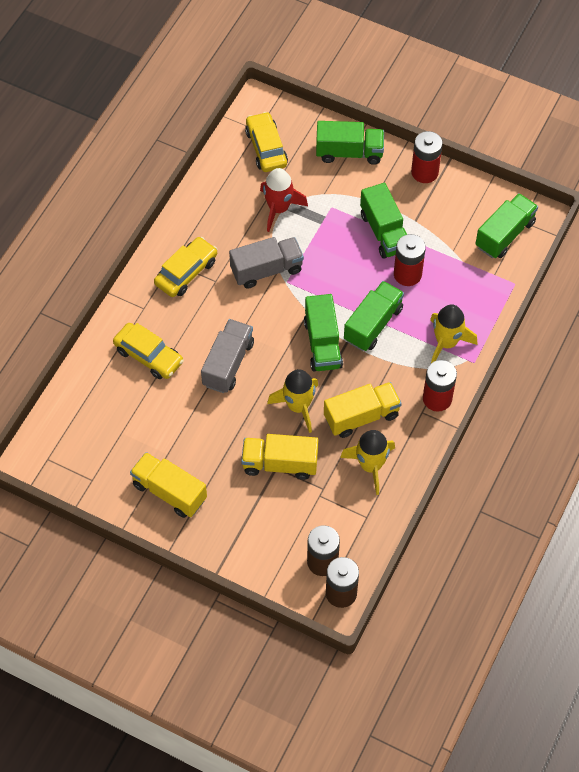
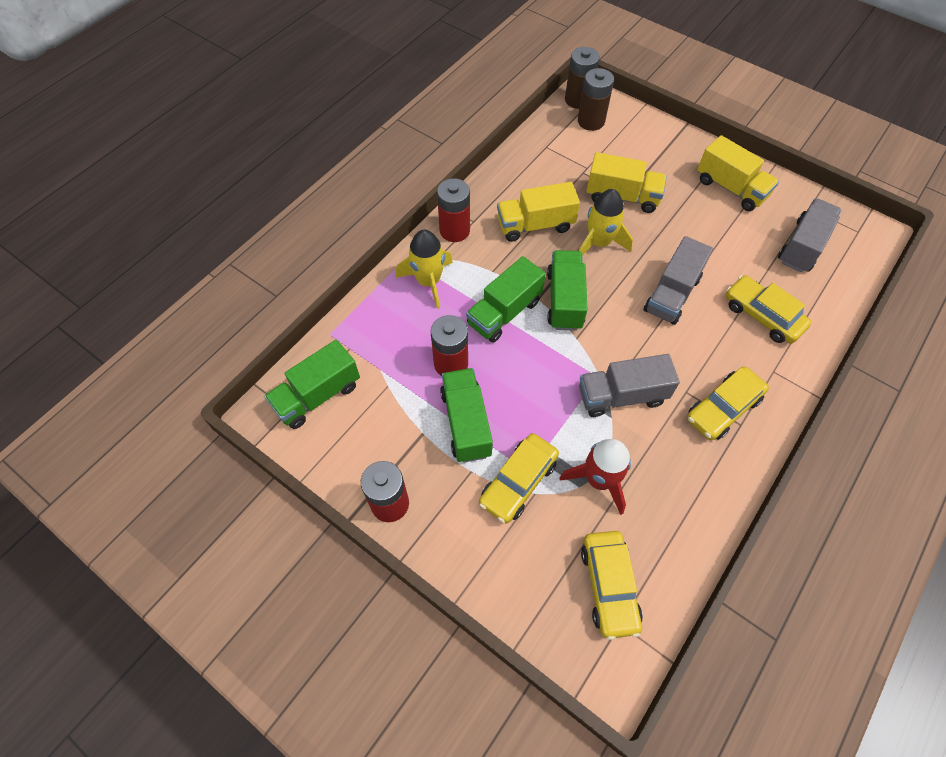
camera: 170 degrees left, 0 degrees up
(104, 433) = (802, 246): none -> grey truck
(337, 199) = (518, 482): none -> yellow car
(349, 152) = (488, 556): green truck -> none
(370, 466) = (534, 184): yellow rocket -> none

